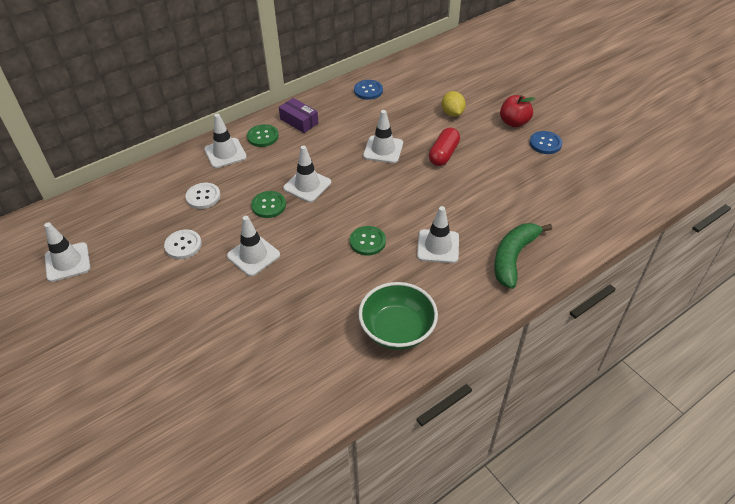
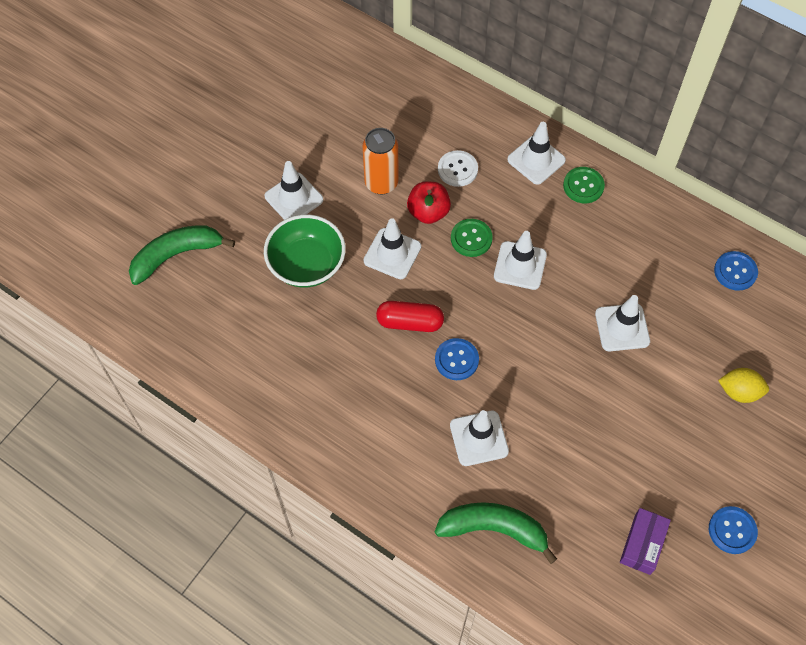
camera: 70 degrees right, 15 degrees up
(67, 262) = (322, 96): white traffic cone -> white traffic cone (294, 198)
(155, 420) = (176, 255): none -> green banana
(183, 245) = (381, 183): white button -> orange can
(299, 121) = (631, 213): purple box -> purple box (642, 544)
(367, 241) = (456, 360): green button -> blue button
(397, 330) = (342, 429): green bowl -> green bowl (307, 264)
(443, 154) = (646, 402): red capsule -> red capsule (410, 322)
(452, 113) = (739, 391): yellow lemon -> yellow lemon turned 45 degrees clockwise
(514, 122) = (759, 478): red apple -> red apple (428, 212)

